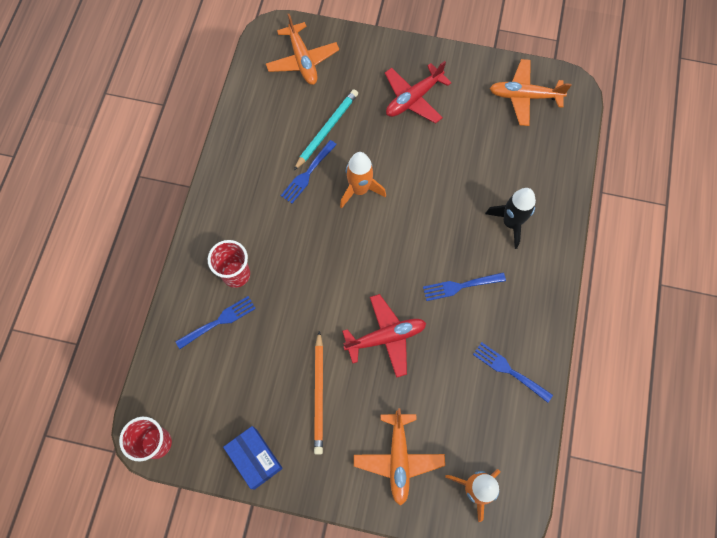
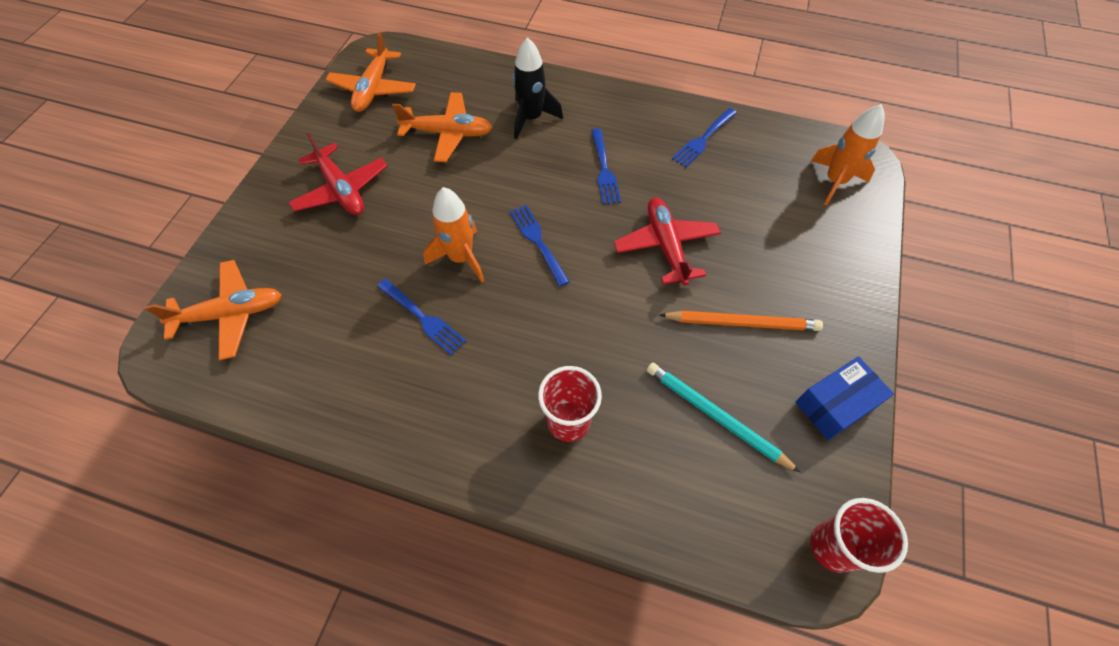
camera: 85 degrees left, 10 degrees down
(219, 321) = (641, 448): blue fork -> blue fork (538, 241)
(326, 130) = (359, 290): turquoise pencil -> turquoise pencil (715, 417)
(398, 459) = (812, 245): orange plane -> orange plane (448, 133)

